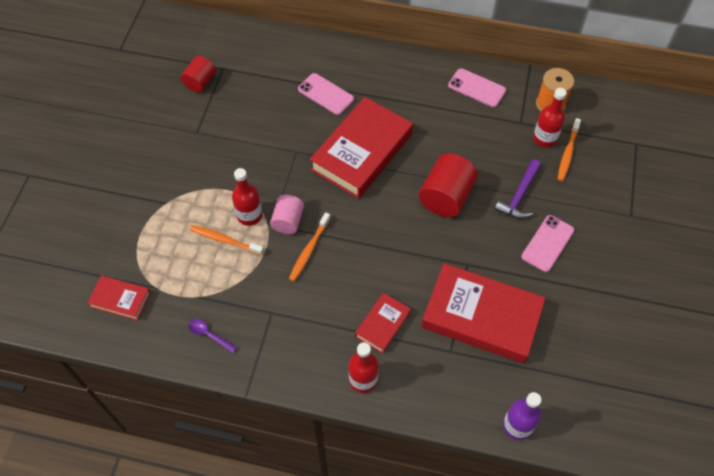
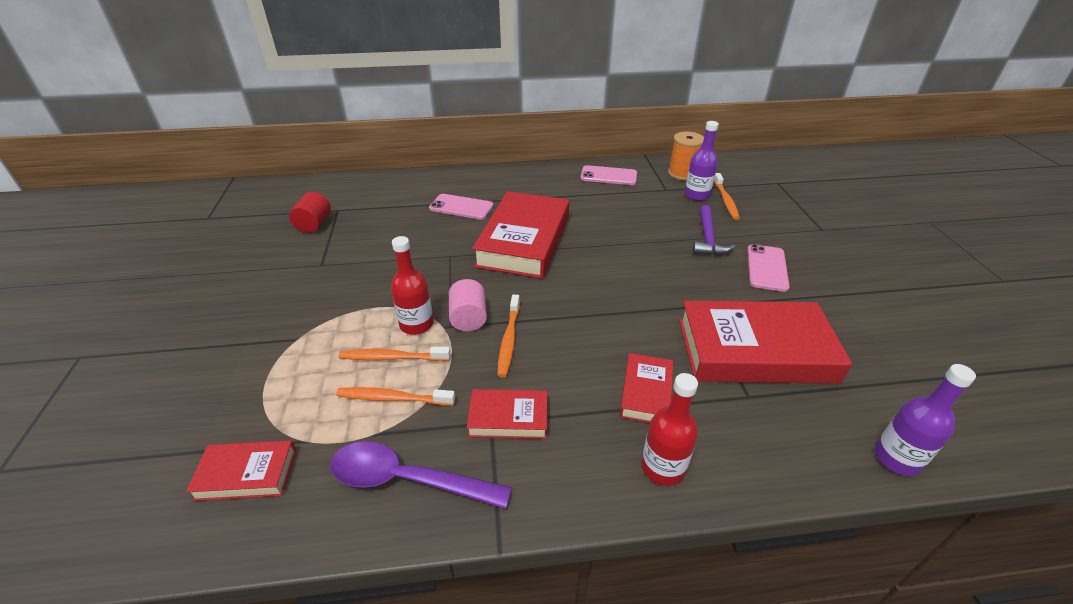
camera: 20 degrees left, 20 degrees down
(209, 335) = (407, 480): purple spoon -> purple spoon, size x2.03
(217, 274) = (393, 398): none -> orange toothbrush
(283, 313) = (508, 418): none -> red book
(446, 197) = (636, 256): red cylinder -> none
(544, 138) = (696, 195): red bottle -> purple bottle

